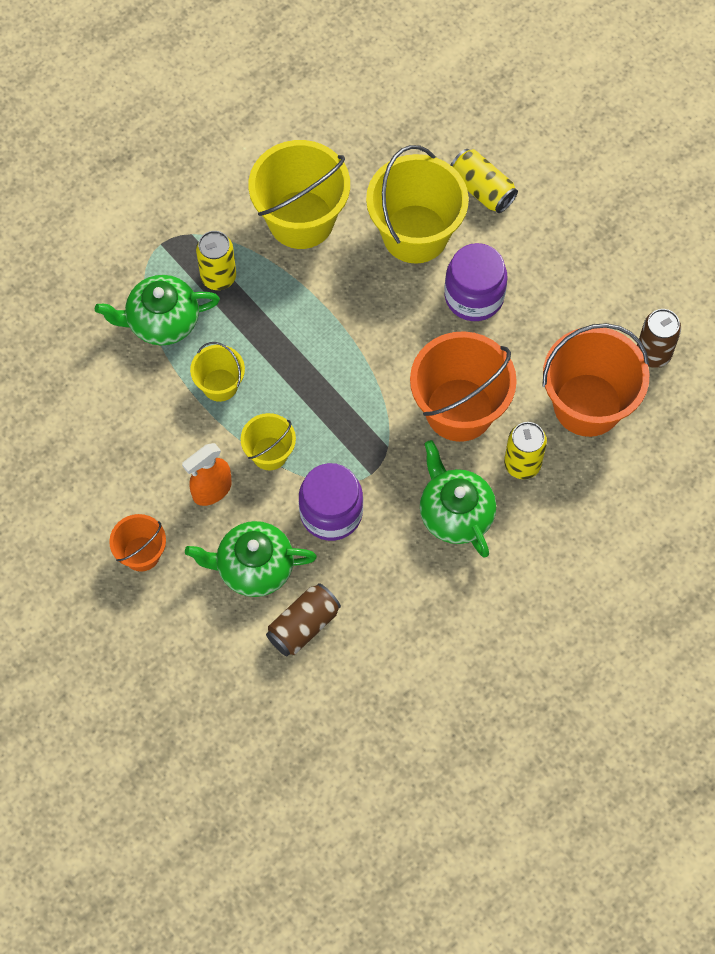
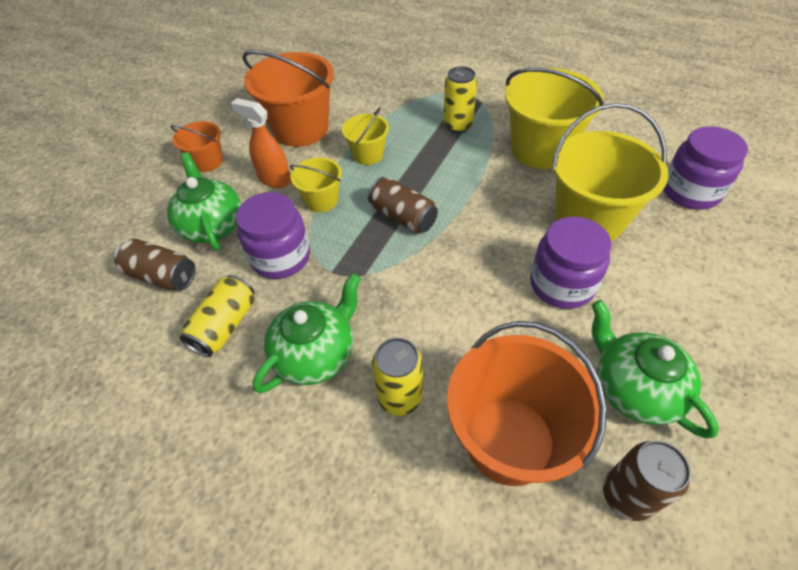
camera: 70 degrees right, 15 degrees down
(162, 321) = (403, 112): green teapot -> green teapot (634, 388)
(332, 387) = (403, 217): none -> brown can
(424, 132) = (690, 192): none -> purple jar
(459, 409) = (433, 316): orange bucket -> orange bucket (301, 129)
(482, 189) = (677, 250): yellow can -> yellow can (225, 325)

